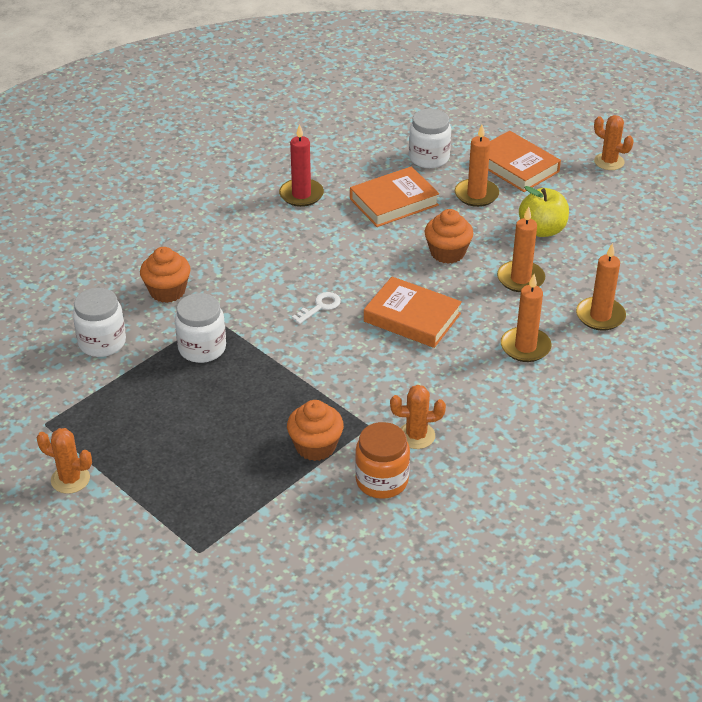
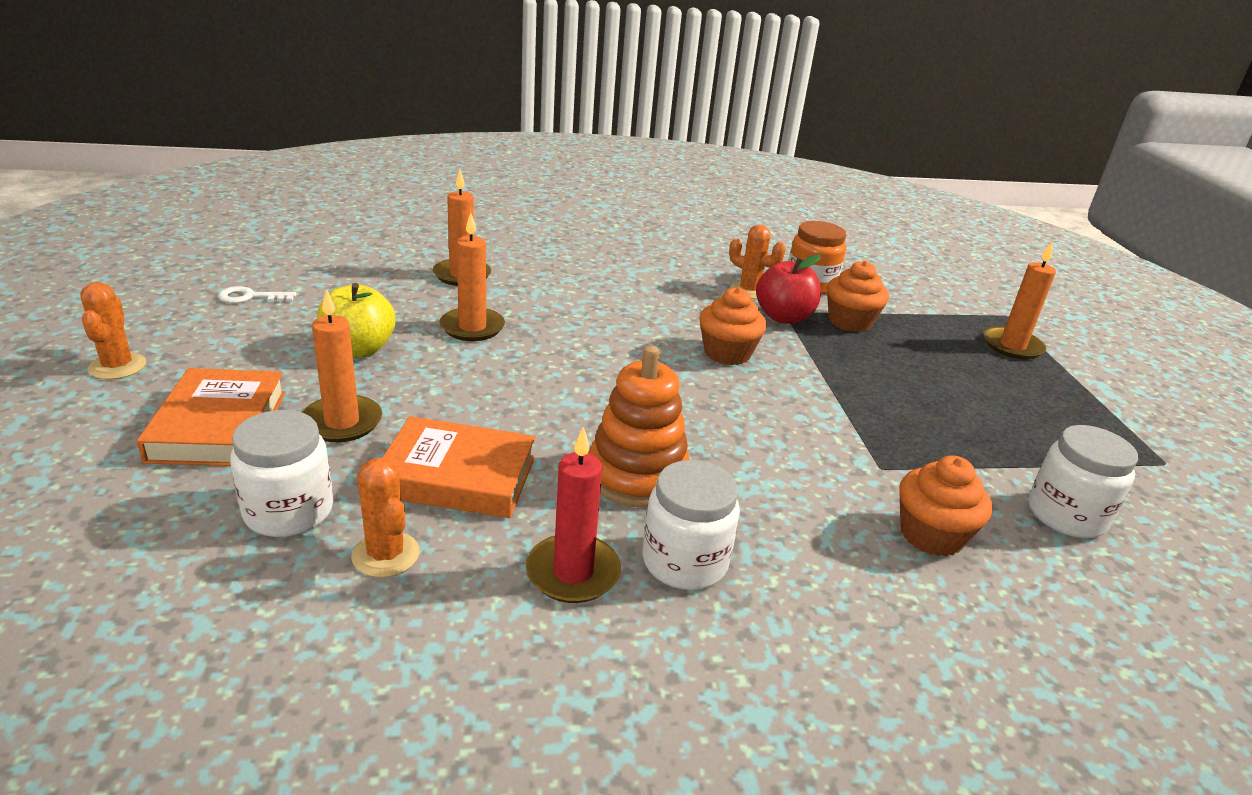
camera: 145 degrees left, 10 degrees down
(70, 479) = (1133, 404): orange cactus -> orange cactus (386, 554)
(202, 348) = (918, 442): white jar -> white jar (684, 562)
(320, 307) = (727, 411): white key -> white key (250, 297)
(323, 244) = (637, 475): none -> orange stacking toy
(364, 418) = (783, 317): none -> red apple
(412, 317) = (636, 354): orange book -> none
(447, 253) = (500, 384): orange cupcake -> orange cupcake (727, 353)
(525, 347) = (566, 289): orange candle -> orange candle (1012, 346)

